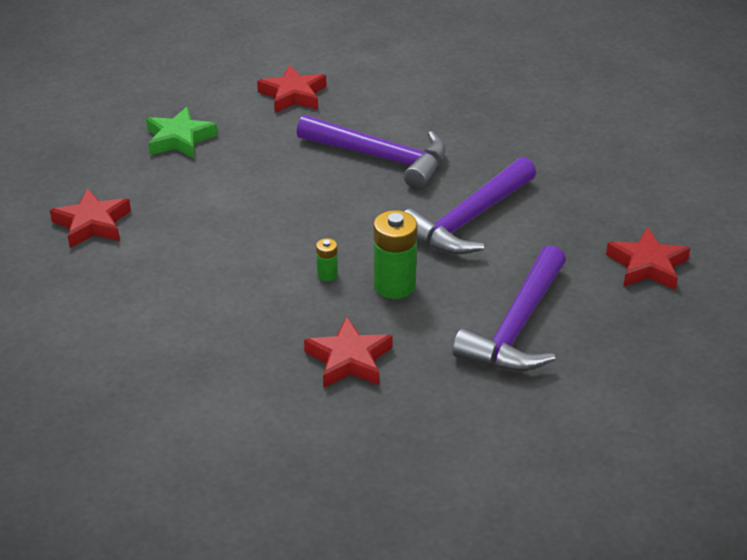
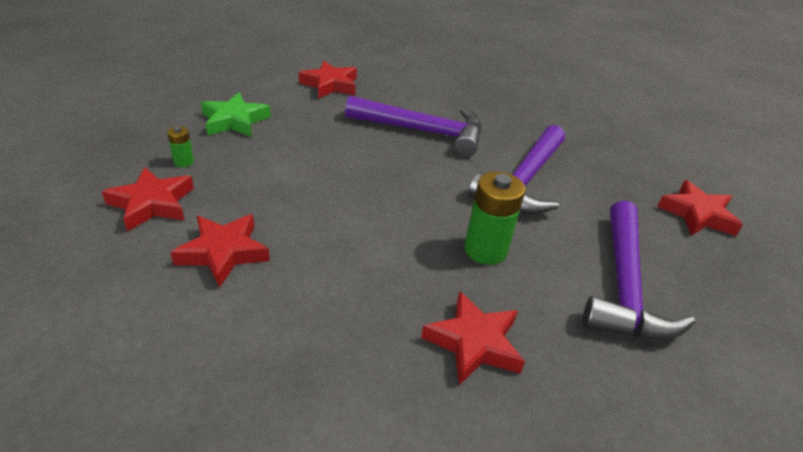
camera: 15 degrees left, 0 degrees up
(151, 271) = (223, 252): none -> red star
(327, 275) = (414, 243): green battery -> green battery (184, 162)

